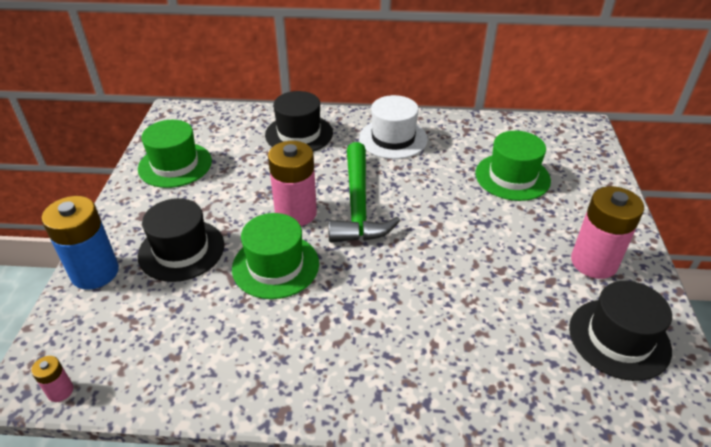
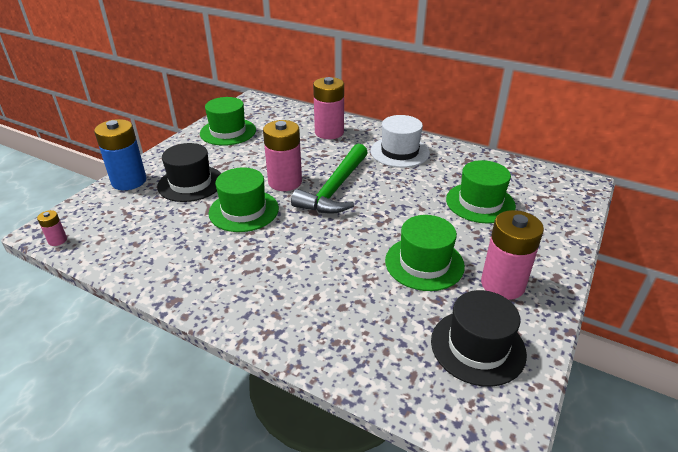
camera: 25 degrees right, 5 degrees down
(299, 134) = (329, 132): black hat -> pink battery
(510, 264) = (424, 263): none -> green hat

